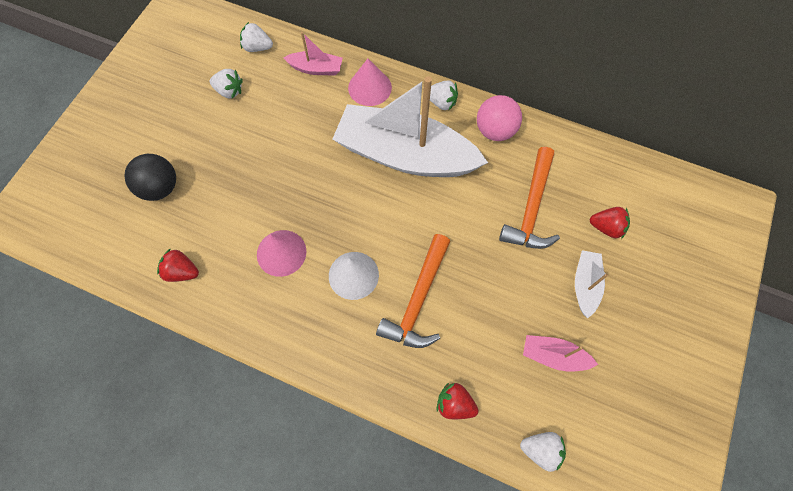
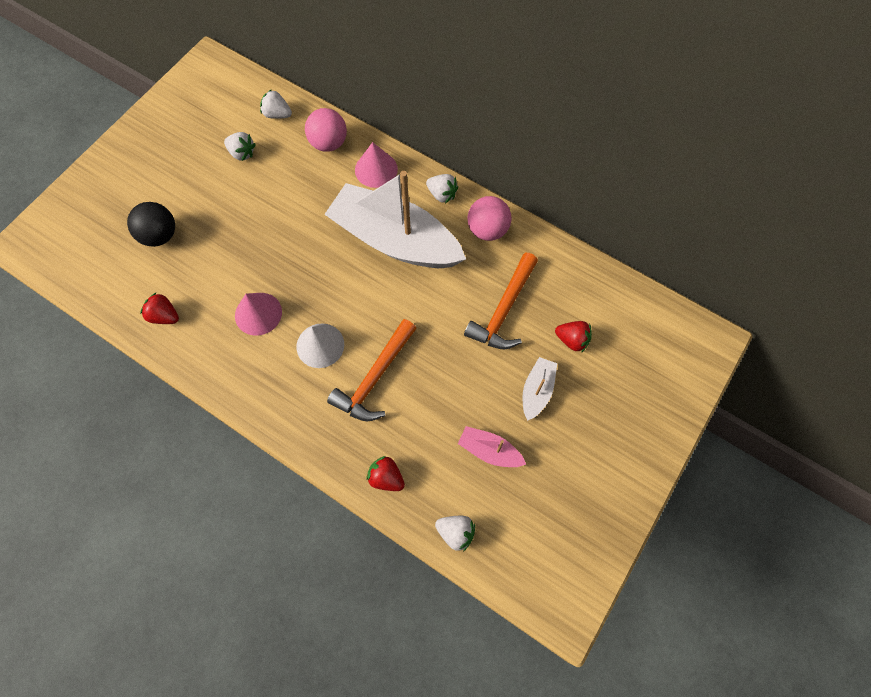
camera: 10 degrees right, 0 degrees up
(316, 69) = (329, 143): pink boat -> pink ball

